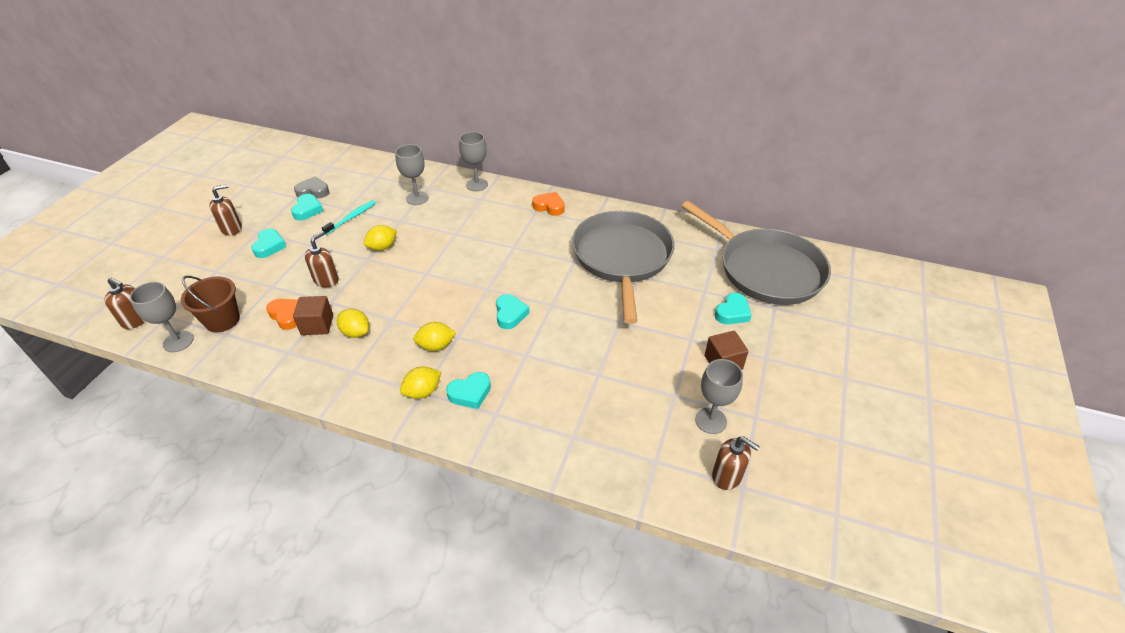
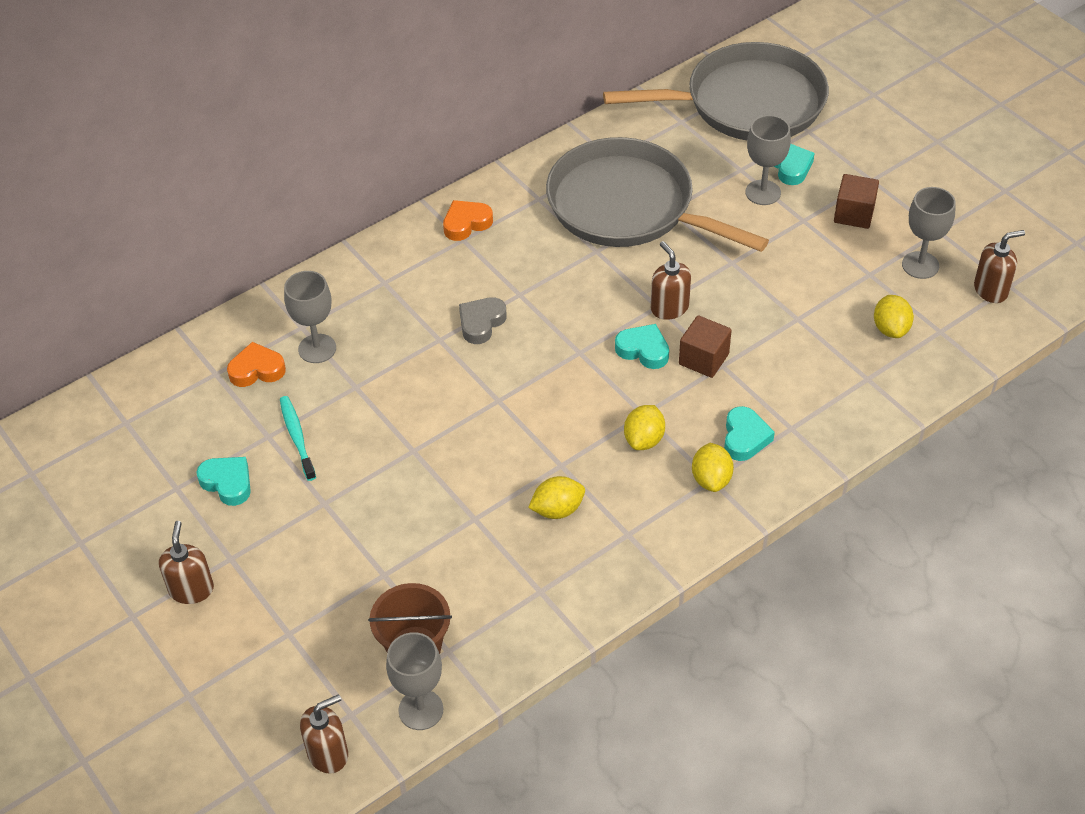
camera: 55 degrees left, 5 degrees up
(269, 246) = (282, 553): turquoise heart -> none
(287, 315) = (464, 573): orange heart -> orange heart (257, 370)
(313, 191) = (182, 462): grey heart -> grey heart (481, 323)
(317, 325) = (510, 545): brown cube -> brown cube (703, 359)
(326, 280) = (422, 509): brown soap dispenser -> brown soap dispenser (669, 308)
(382, 247) = (401, 425): yellow lemon -> yellow lemon (890, 329)
(477, 185) = (345, 273): grey goblet -> grey goblet (763, 192)

